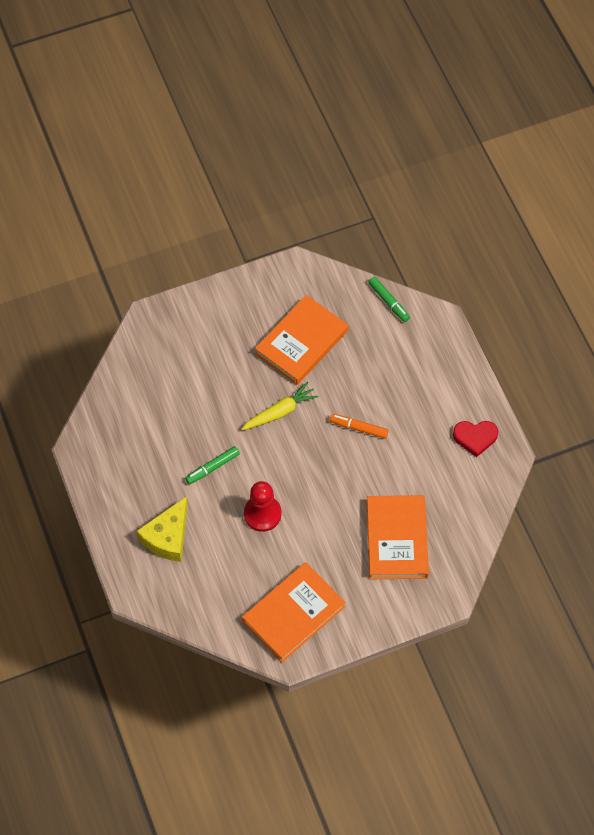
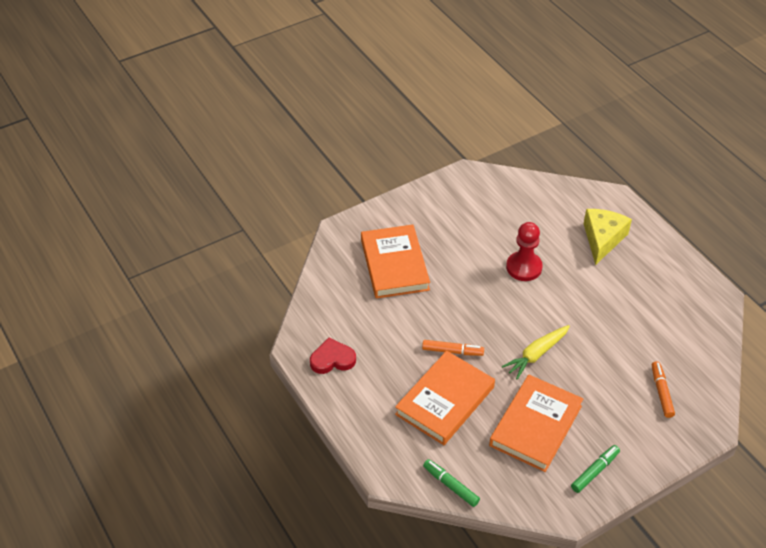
camera: 170 degrees right, 15 degrees down
(178, 356) = (661, 392): none -> orange marker
(212, 467) = (584, 297): green marker -> green marker (595, 471)
(293, 614) = (472, 201): orange book -> orange book (445, 401)

